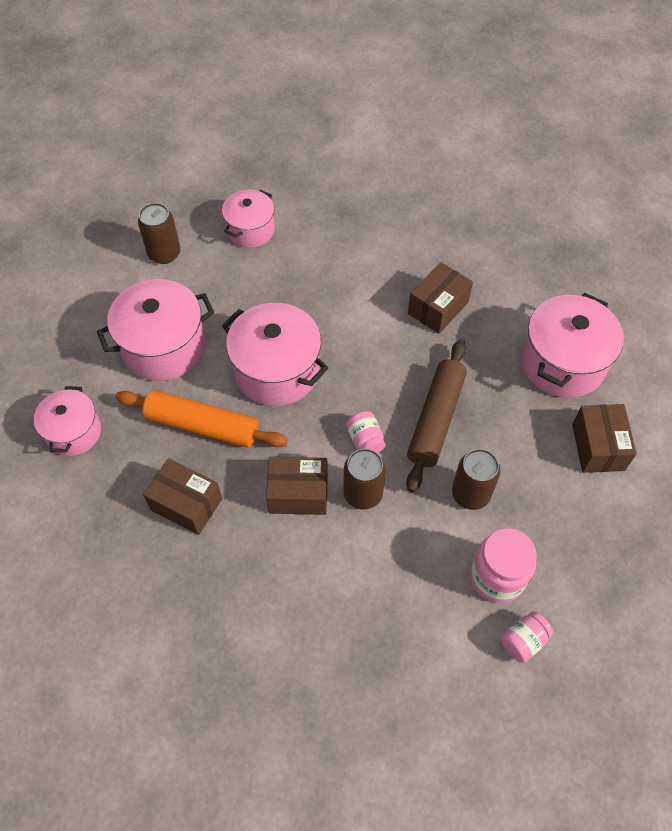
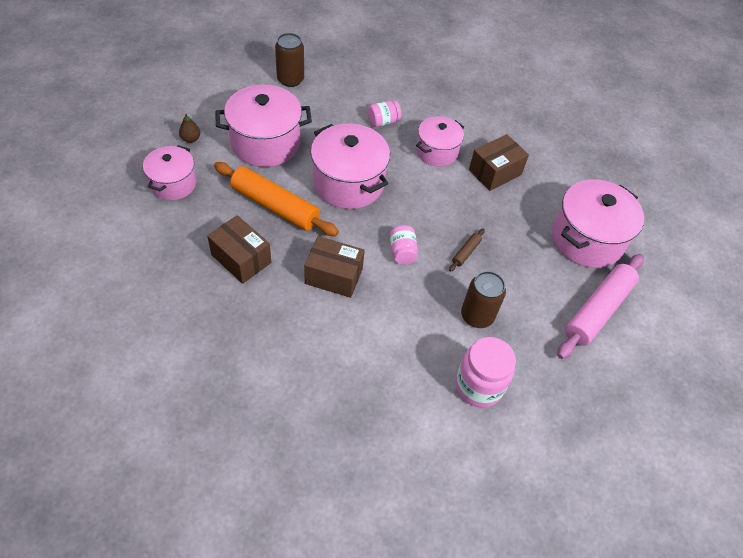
camera: 10 degrees right, 5 degrees down
(73, 367) = (191, 139): none -> brown pear
(250, 230) = (363, 80): pink pot -> pink pot (437, 152)
(363, 493) = (387, 290): brown can -> none
(436, 419) = (466, 252): brown rolling pin -> brown rolling pin, size x0.43
(523, 641) = (485, 443): pink jar -> pink jar (383, 121)
(598, 447) = (598, 310): brown box -> pink rolling pin

